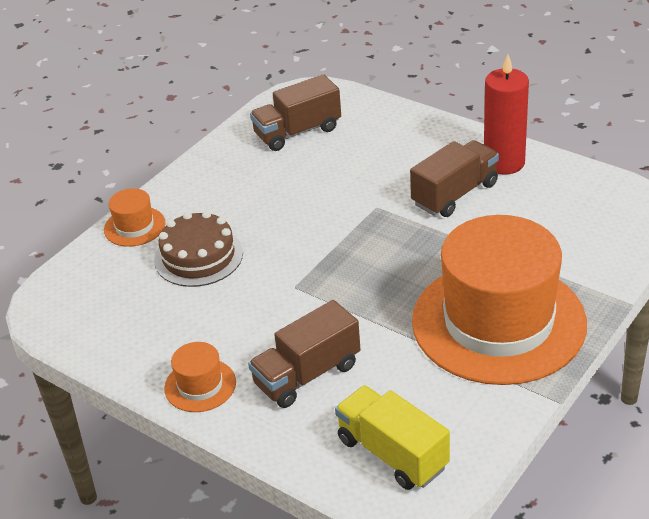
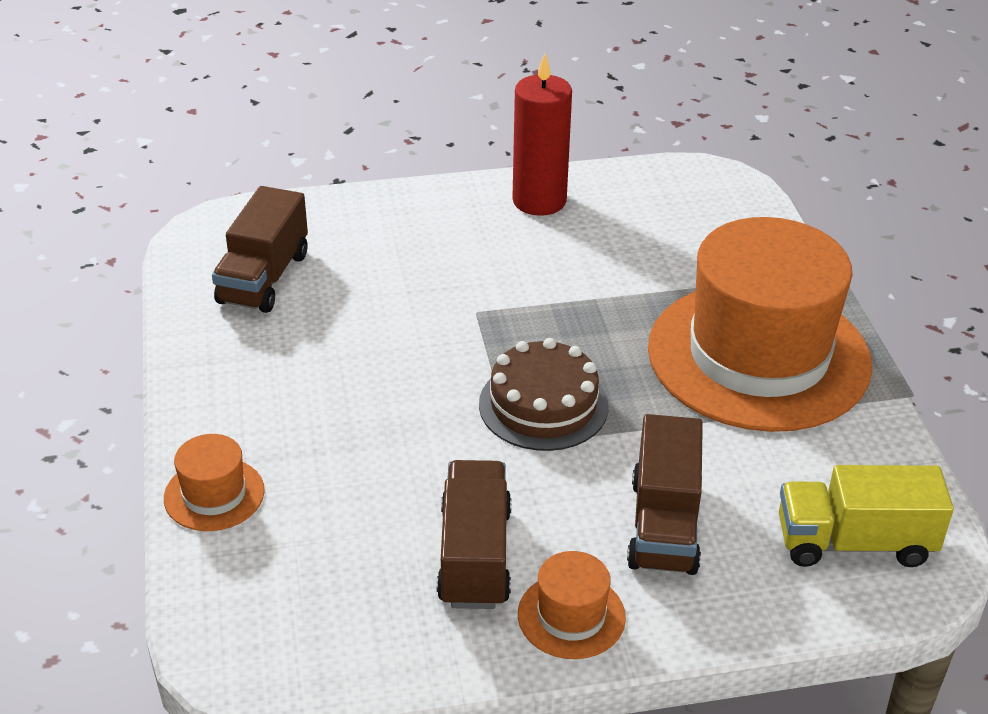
camera: 50 degrees left, 0 degrees up
(198, 256) = (352, 479): brown cake -> brown cake (543, 405)
(455, 194) = (537, 256): brown truck -> brown truck (475, 556)

